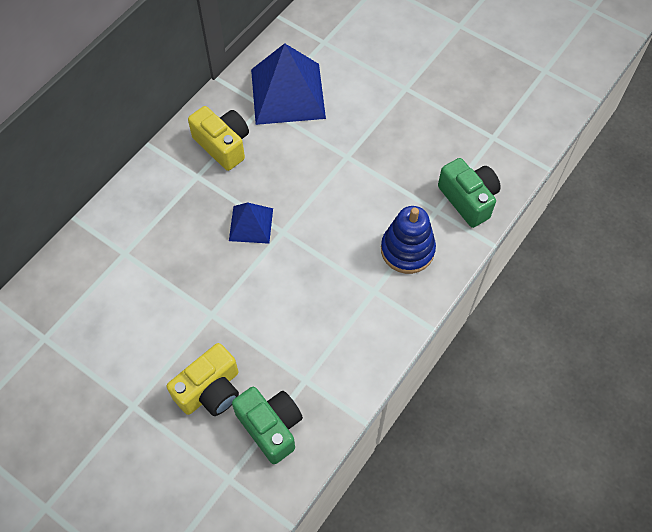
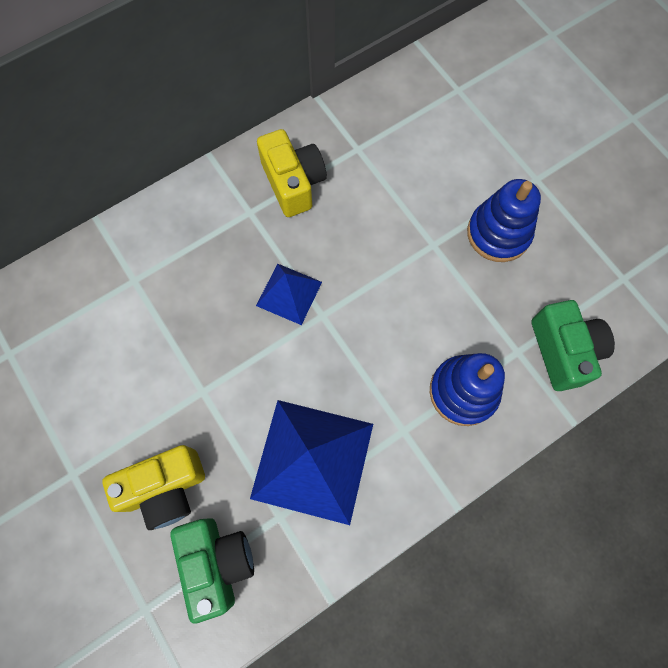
camera: 20 degrees right, 10 degrees up
(288, 93) = (392, 142): blue pyramid -> blue pyramid (312, 461)
(392, 134) = (498, 233): none -> blue stacking toy

